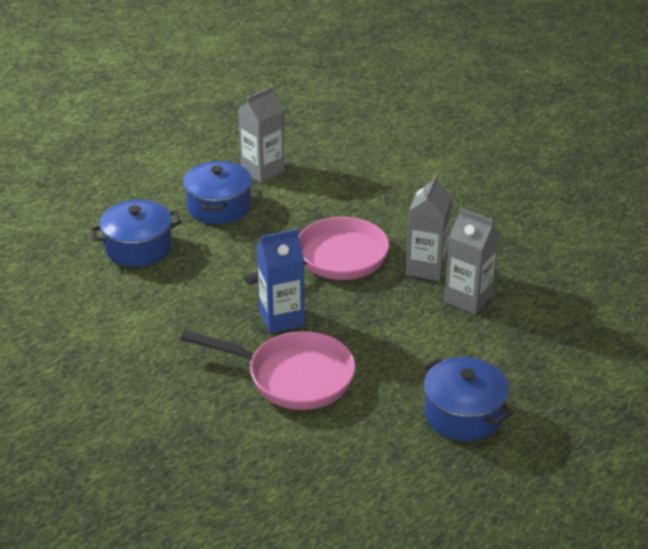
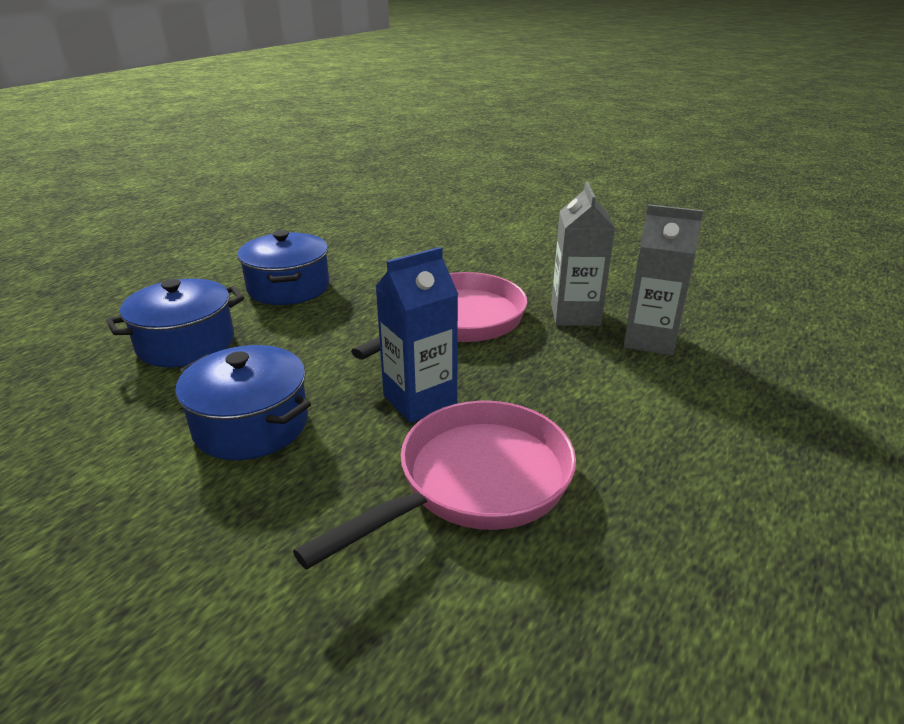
camera: 15 degrees left, 5 degrees down
(262, 171) = (332, 250): grey carton -> none
(293, 377) = (474, 483): pink pan -> pink pan turned 45 degrees counterclockwise
(463, 414) = (768, 493): blue pot -> blue pot (251, 425)

